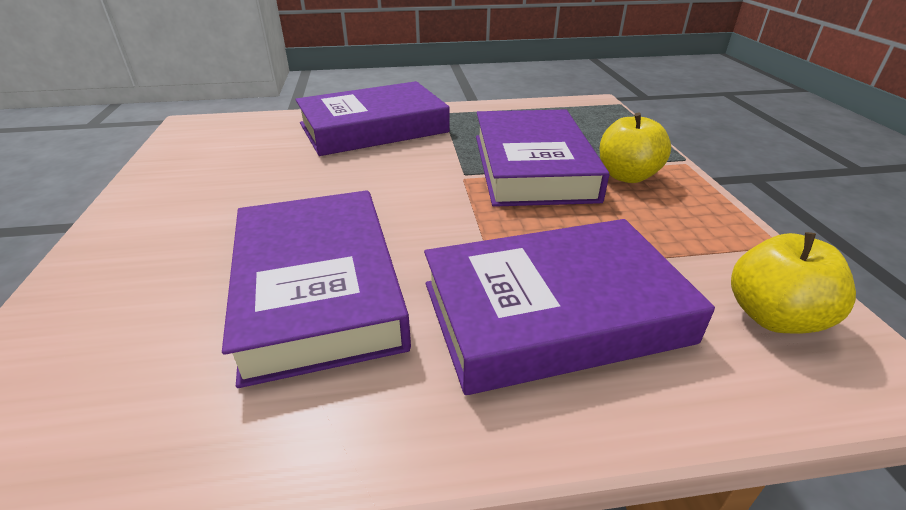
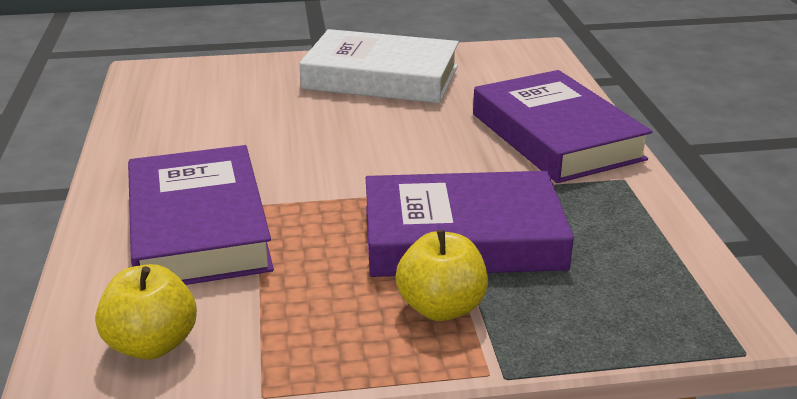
camera: 90 degrees right, 5 degrees down
(194, 202) = (381, 77): none -> white book
(318, 288) = (255, 136): purple book -> none

